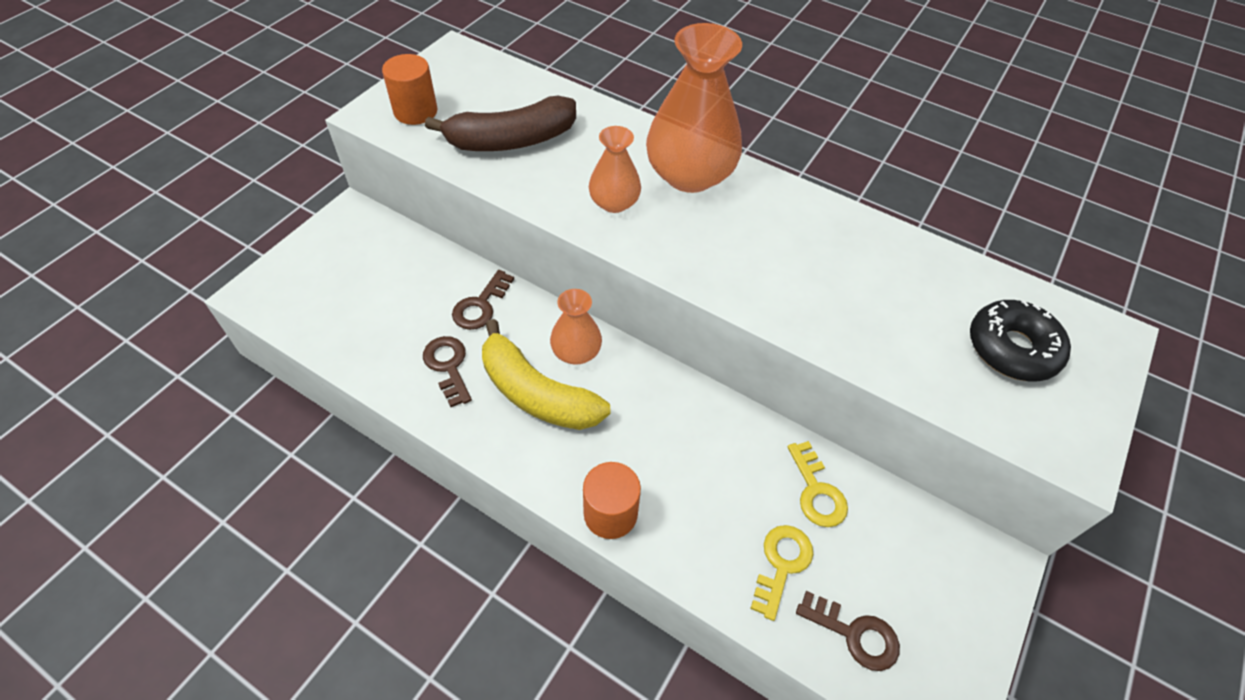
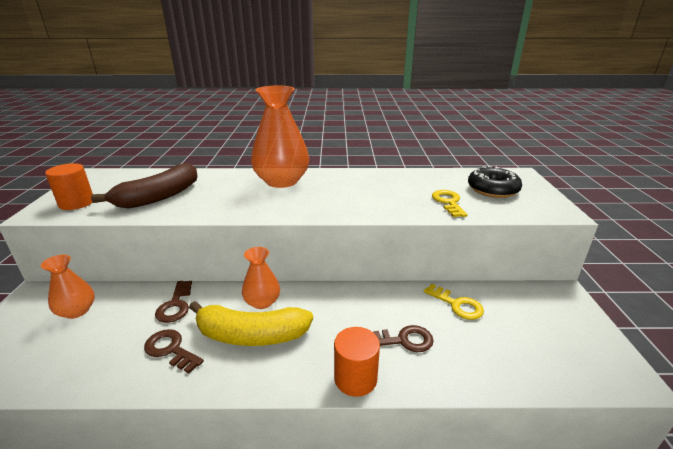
camera: 30 degrees left, 25 degrees down
(614, 202) = (247, 202): orange vase -> orange vase (77, 311)
(781, 564) = (476, 349): yellow key -> yellow key (448, 202)
(854, 634) = (546, 362): brown key -> brown key (403, 340)

